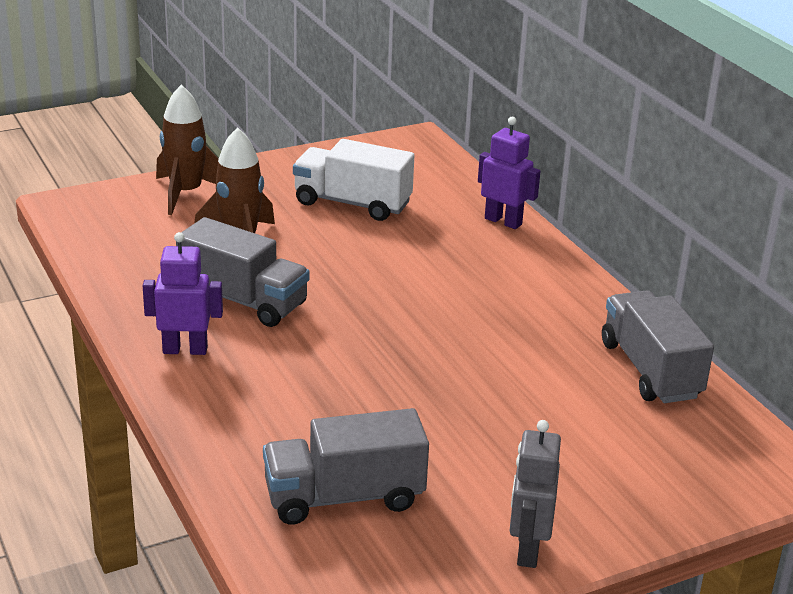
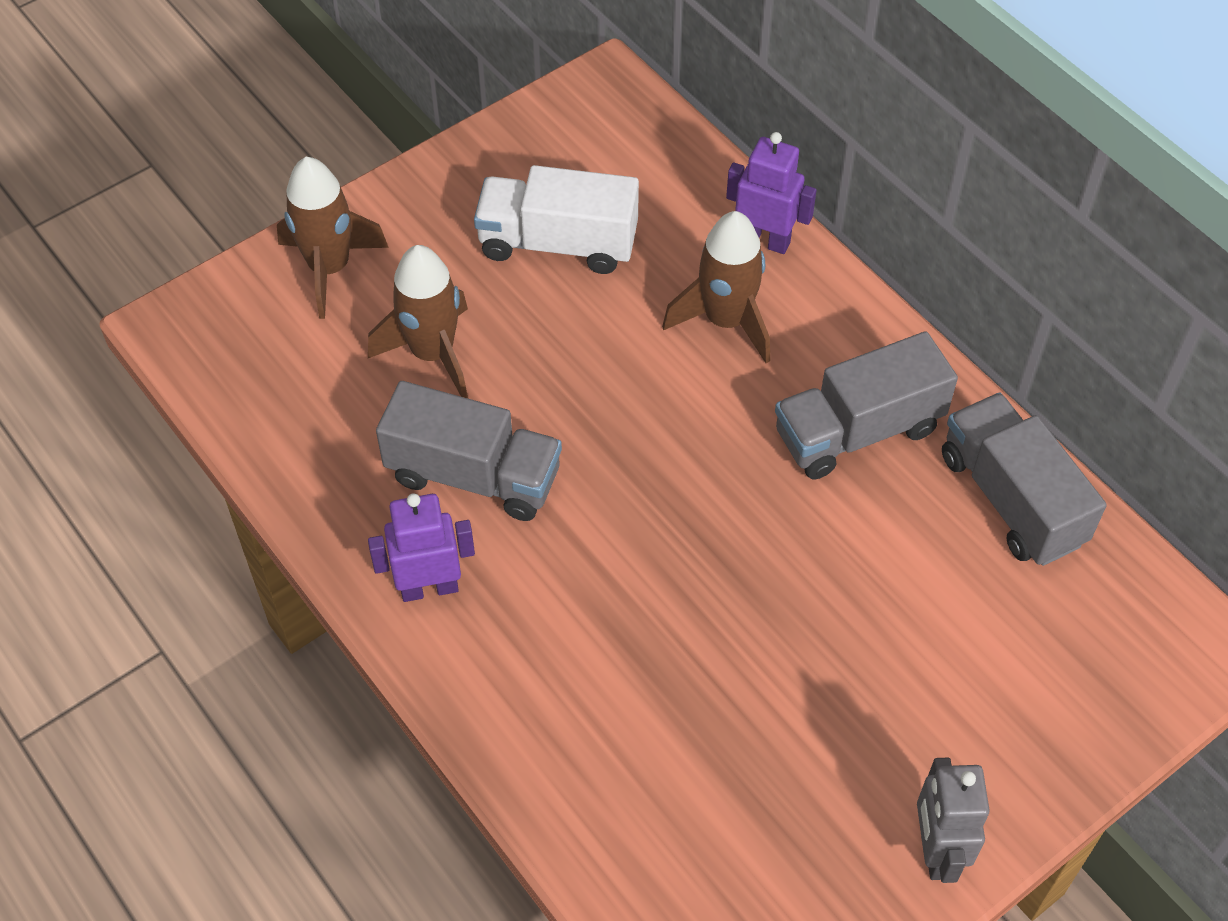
camera: 10 degrees left, 25 degrees up
(344, 497) = (702, 811): grey truck -> grey truck (858, 431)
(460, 254) = (726, 321): none -> brown rocket

